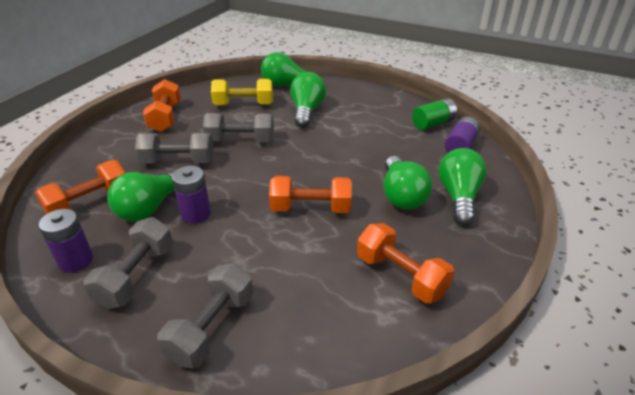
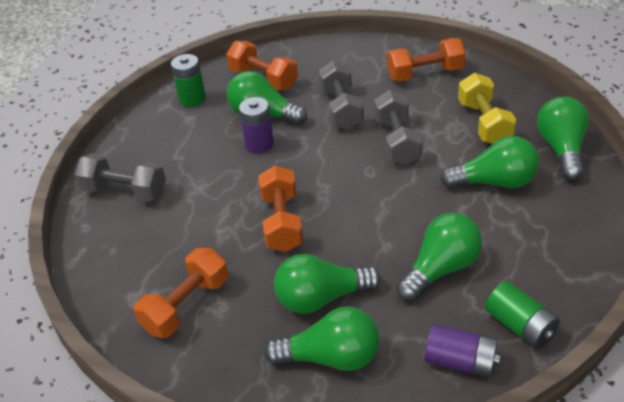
camera: 85 degrees right, 5 degrees up
(76, 260) = (192, 99): purple battery -> green battery
(136, 276) = (177, 135): grey dumbbell -> none
(382, 142) = (441, 269): none -> green light bulb

